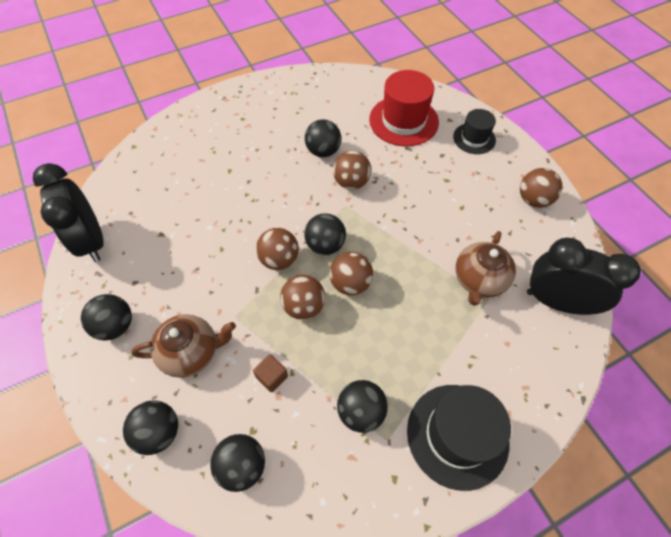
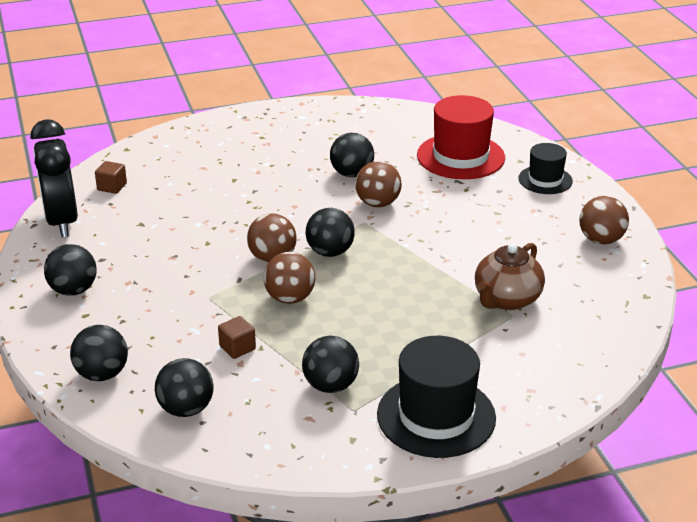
camera: 10 degrees right, 25 degrees down
(128, 193) = (112, 187): none -> brown cube
(192, 352) = (152, 319): brown teapot -> none
(350, 283) = (350, 286): brown ball -> none
(556, 302) = (596, 327): black clock -> none

